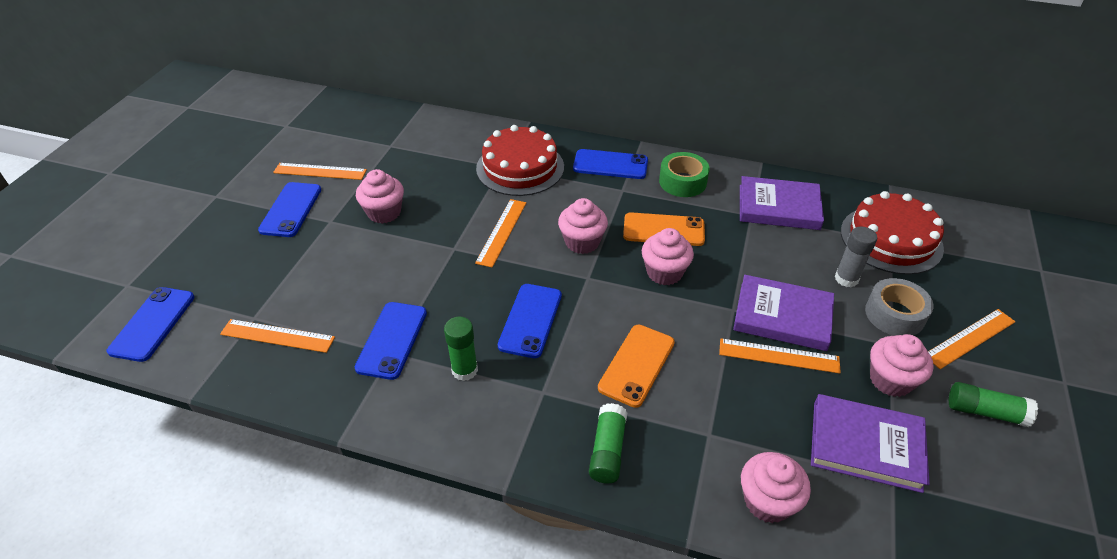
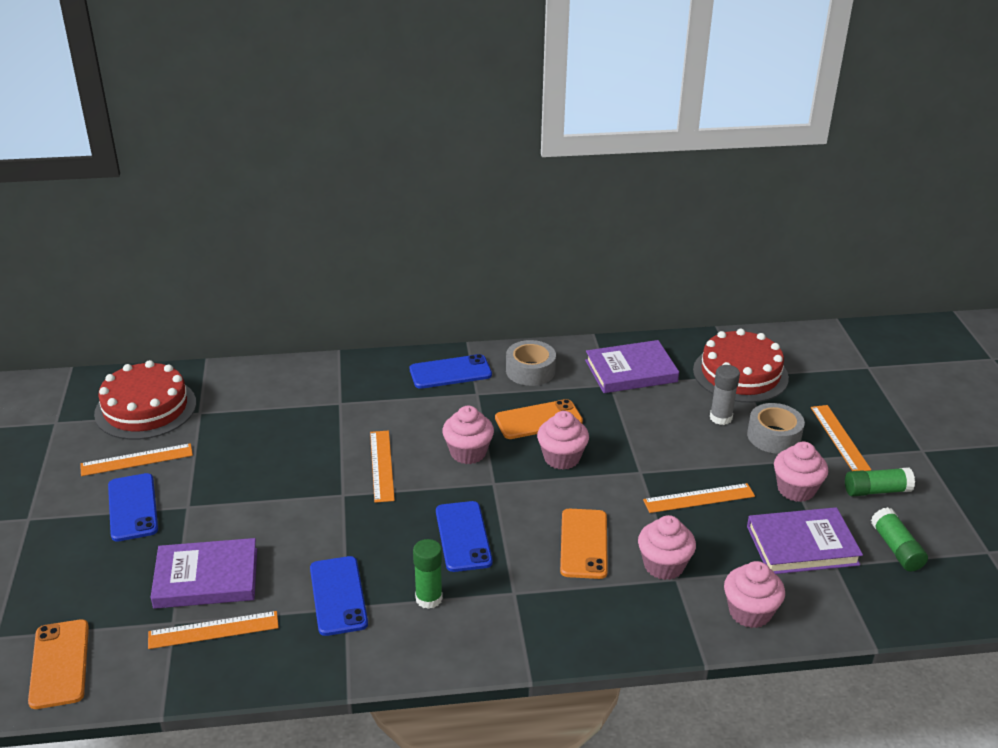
camera: 25 degrees left, 10 degrees down
(152, 324) = (59, 664): blue phone -> orange phone
(384, 213) = (243, 481): pink cupcake -> pink cupcake (663, 565)
(520, 167) = (359, 398): red cake -> red cake (145, 408)
(607, 450) = (600, 620): green glue stick -> green glue stick (896, 548)
(682, 182) = (530, 371): green tape -> grey tape
(782, 316) = (684, 465): purple book -> purple book (206, 578)
(969, 338) = (839, 438): orange ruler -> orange ruler turned 45 degrees counterclockwise

